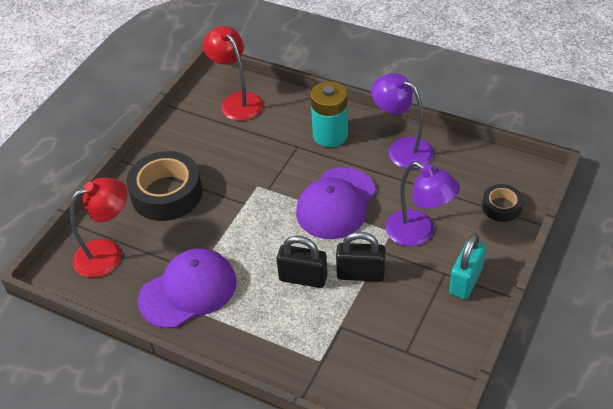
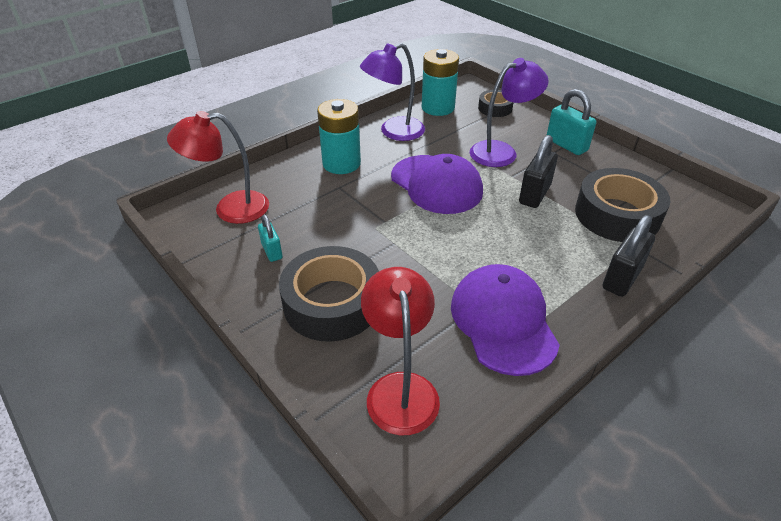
camera: 70 degrees left, 5 degrees down
(202, 142) = (272, 251): none -> turquoise padlock
(303, 278) = (523, 230): black padlock -> black padlock (621, 278)
(363, 341) = (617, 215): none -> black tape
(469, 164) = (438, 108): none -> turquoise battery

